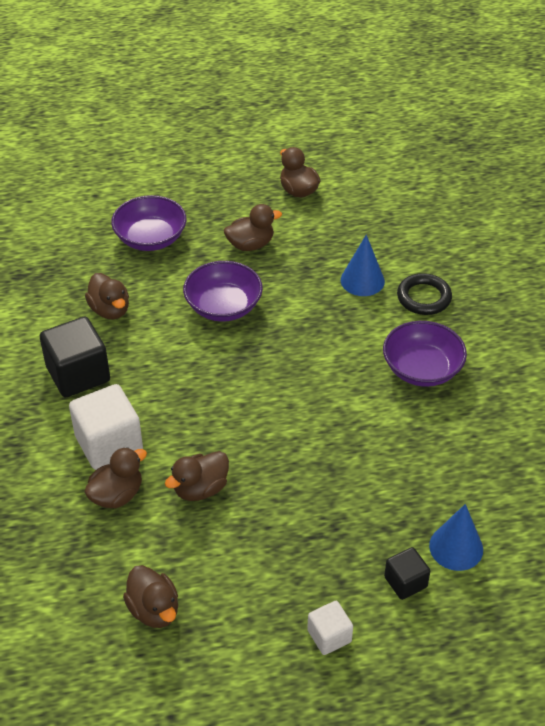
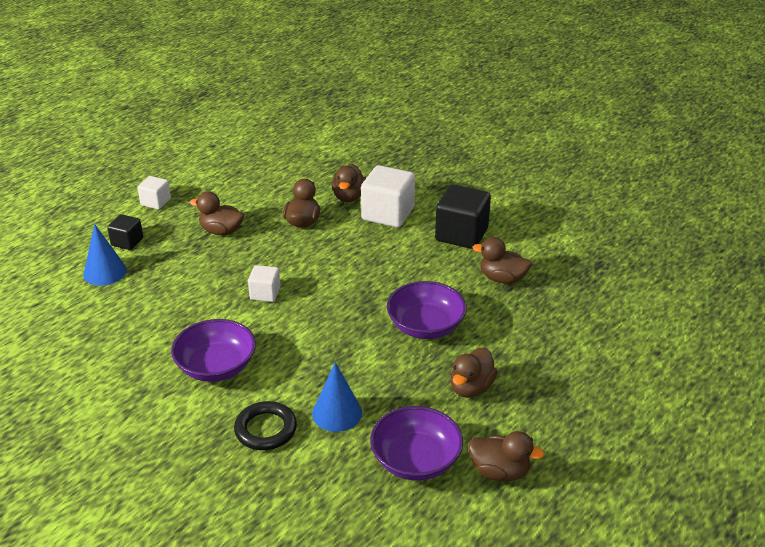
camera: 140 degrees right, 10 degrees down
(150, 238) = (556, 344): purple bowl -> purple bowl (416, 460)
(154, 610) = (266, 169): brown duck -> brown duck (221, 231)
(320, 418) = (265, 293): none -> white cube

